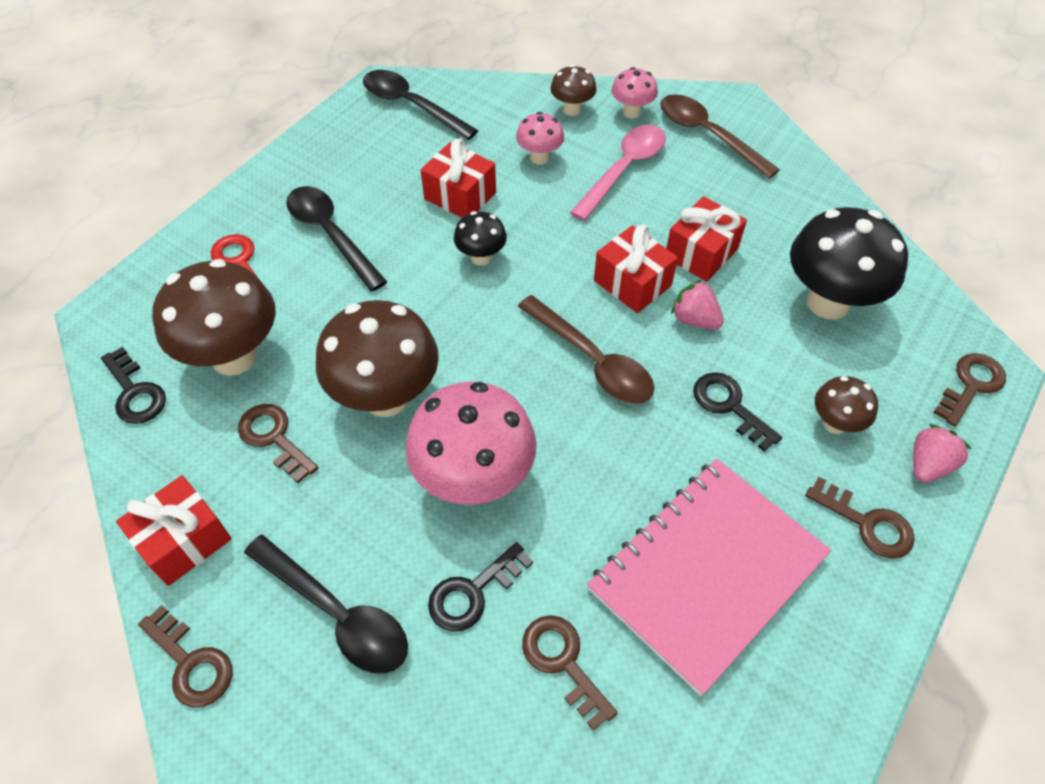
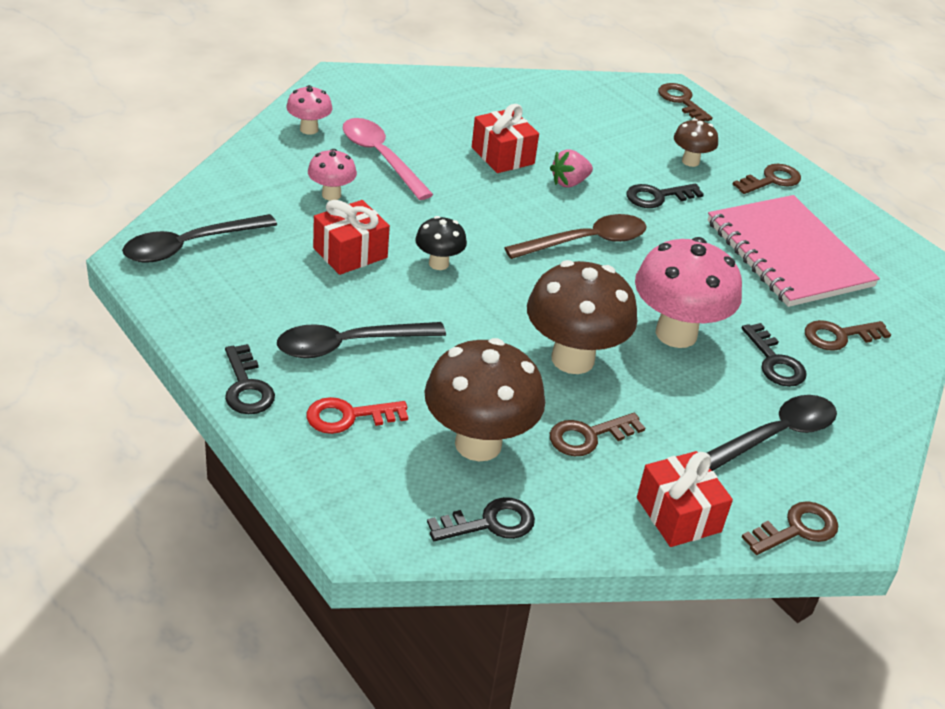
camera: 75 degrees left, 15 degrees down
(251, 194) = (247, 387): none -> black key
(572, 110) = (279, 157): brown mushroom -> none
(632, 283) = (515, 197): red gift -> none
(707, 135) = (368, 105): brown spoon -> none
(828, 302) = (583, 123): black mushroom -> none
(928, 465) = (736, 141): pink strawberry -> none

